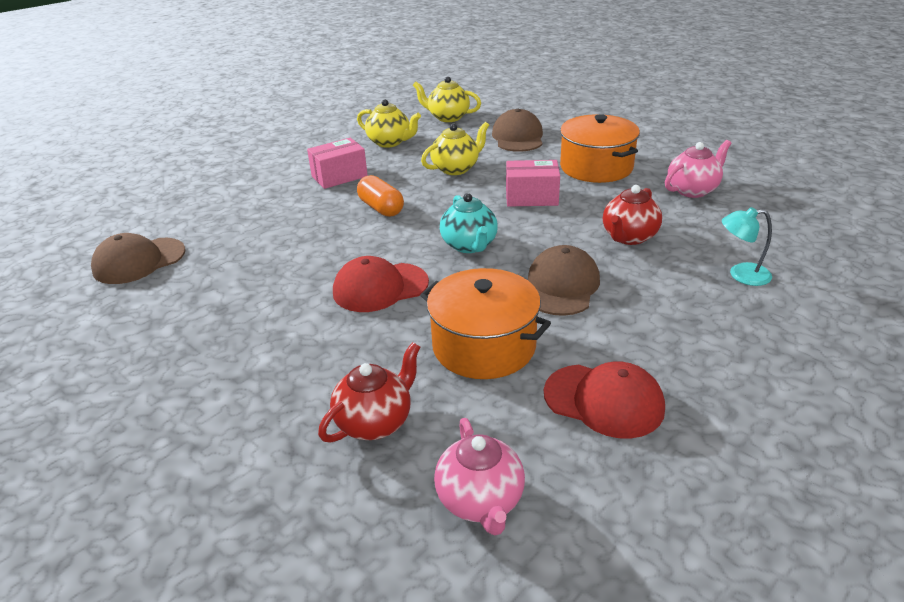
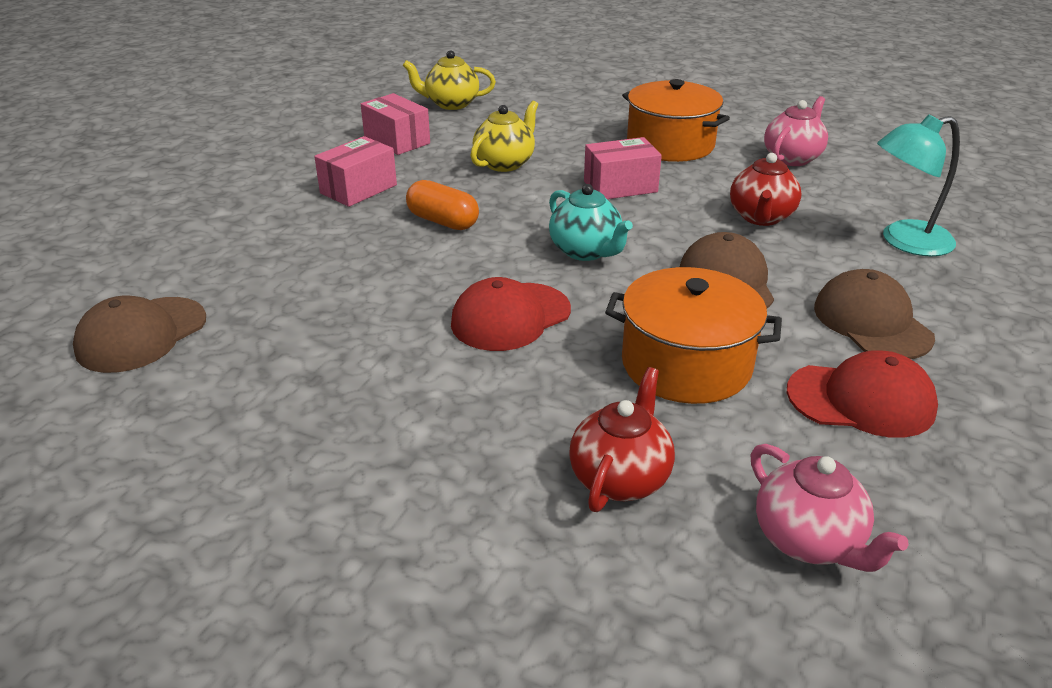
camera: 20 degrees left, 0 degrees up
(390, 142) = (397, 140): yellow teapot -> pink box
(518, 137) = (554, 119): brown cap -> brown cap (872, 322)
(741, 275) = (904, 241): turquoise lamp -> turquoise lamp, size x1.53

